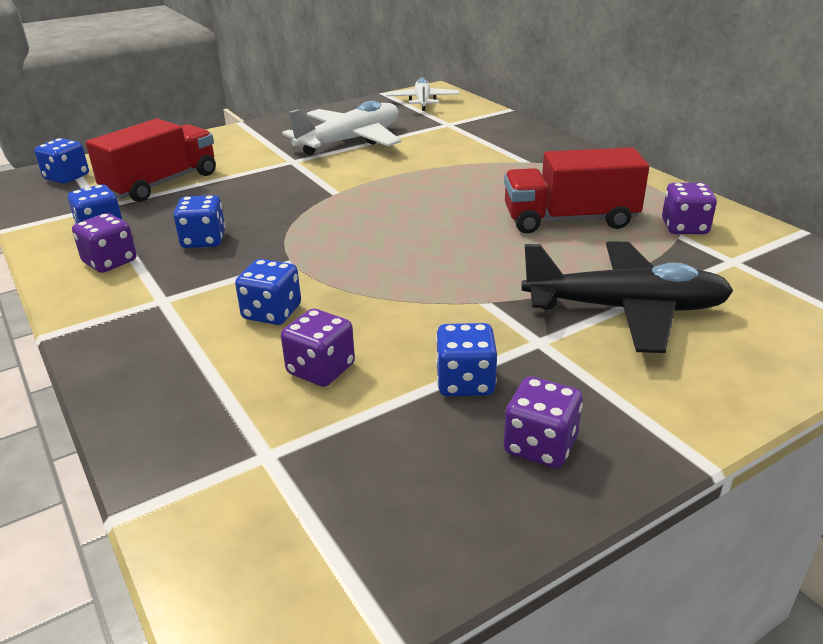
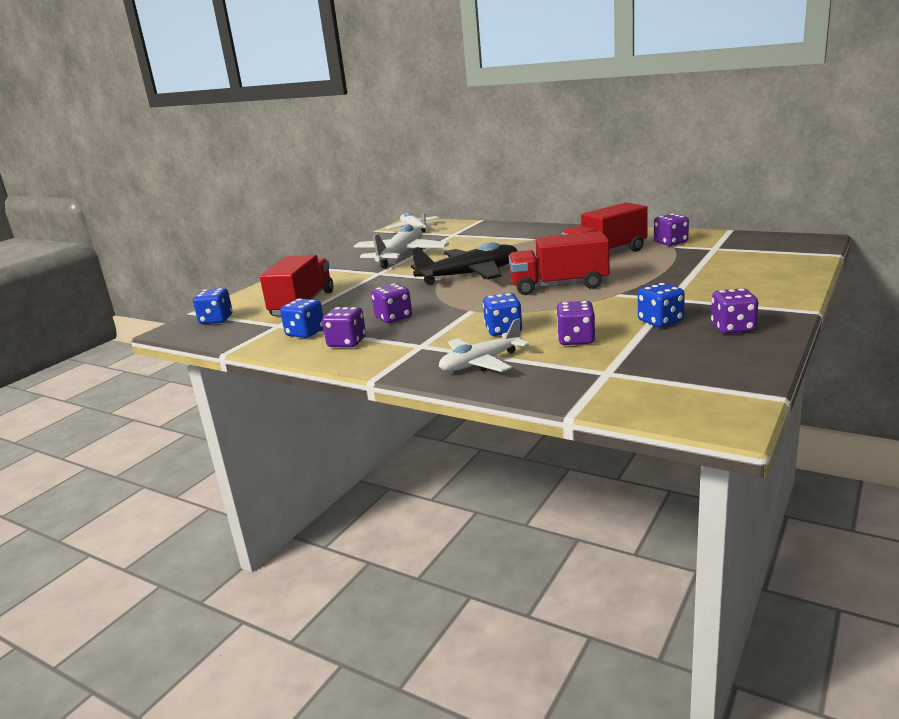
camera: 25 degrees left, 10 degrees down
(170, 361) = (481, 363): none -> white plane
(203, 240) = (393, 318): blue dice -> purple dice
(438, 257) = (559, 286): none -> red truck
(625, 309) = (693, 277): black plane -> black plane (469, 275)

